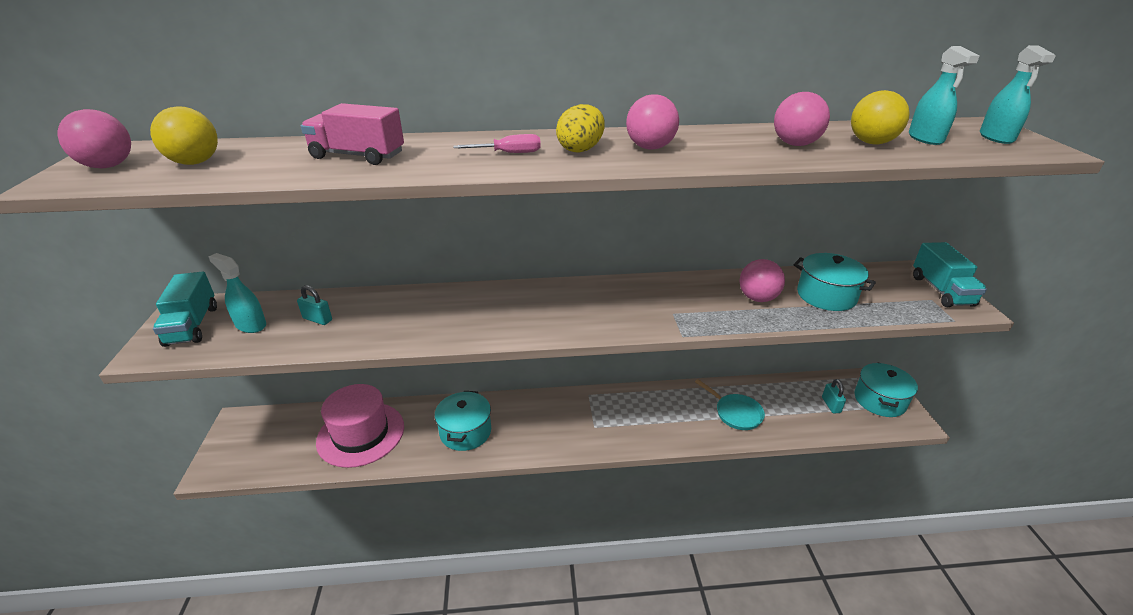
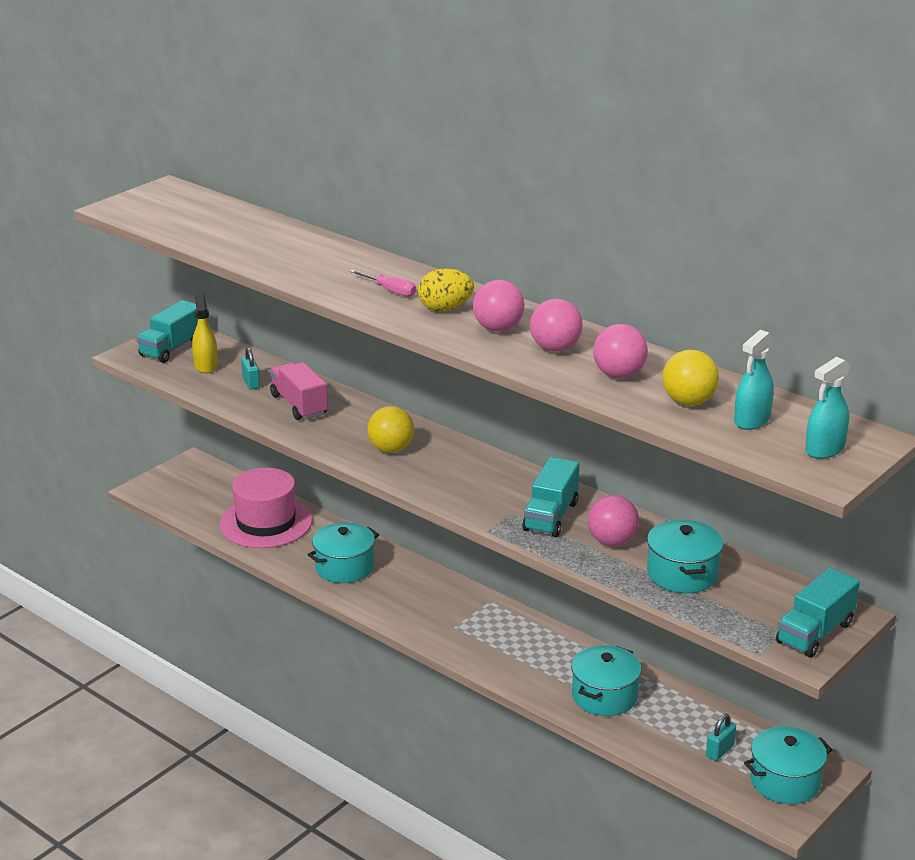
camera: 45 degrees right, 5 degrees down
(108, 166) = (151, 204): pink ball -> pink ball (555, 348)
(195, 162) = (198, 220): yellow ball -> yellow ball (391, 449)
(250, 325) = (206, 365): turquoise spray bottle -> yellow spray bottle
(357, 156) = (294, 252): pink truck -> pink truck (299, 405)
(697, 302) = (551, 516): none -> turquoise truck
(735, 413) = (604, 696): turquoise pan -> turquoise pot

